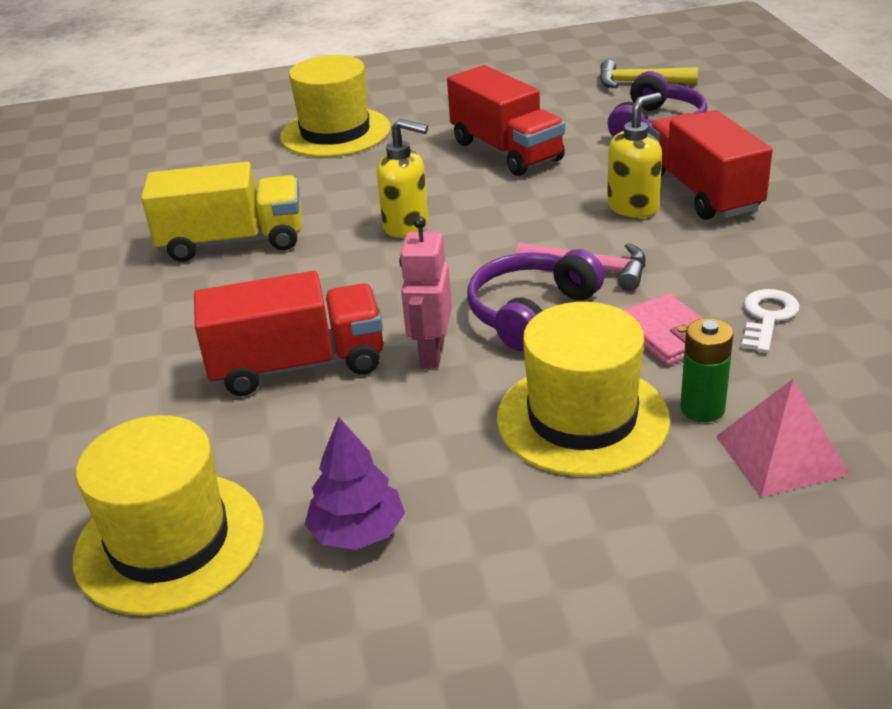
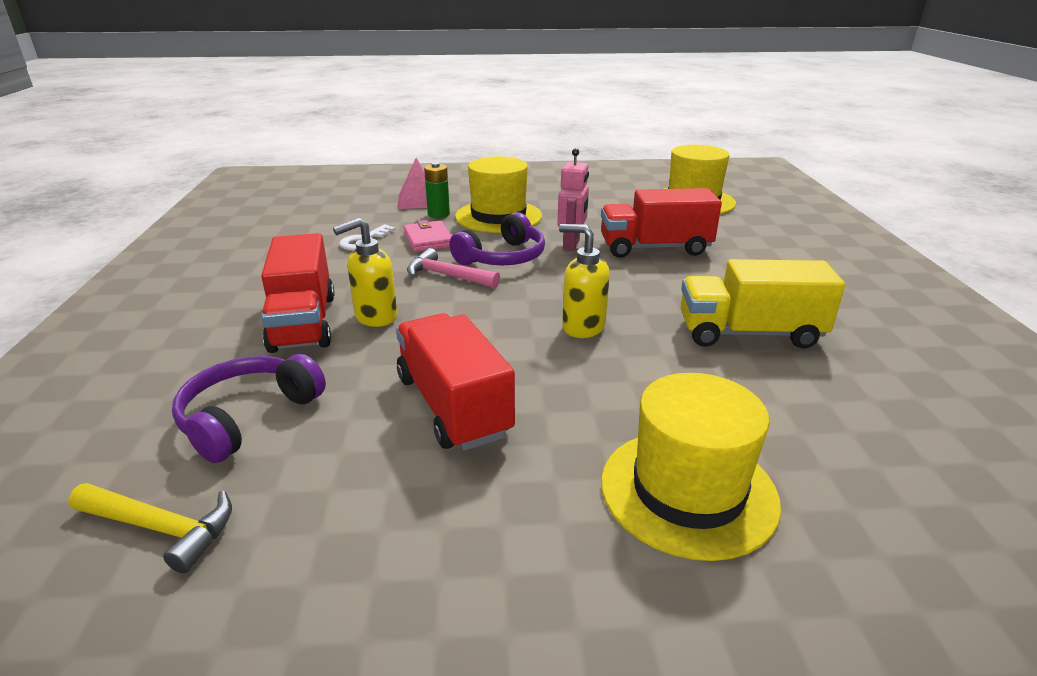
camera: 175 degrees left, 5 degrees down
(358, 532) = (610, 198): purple tree -> none

